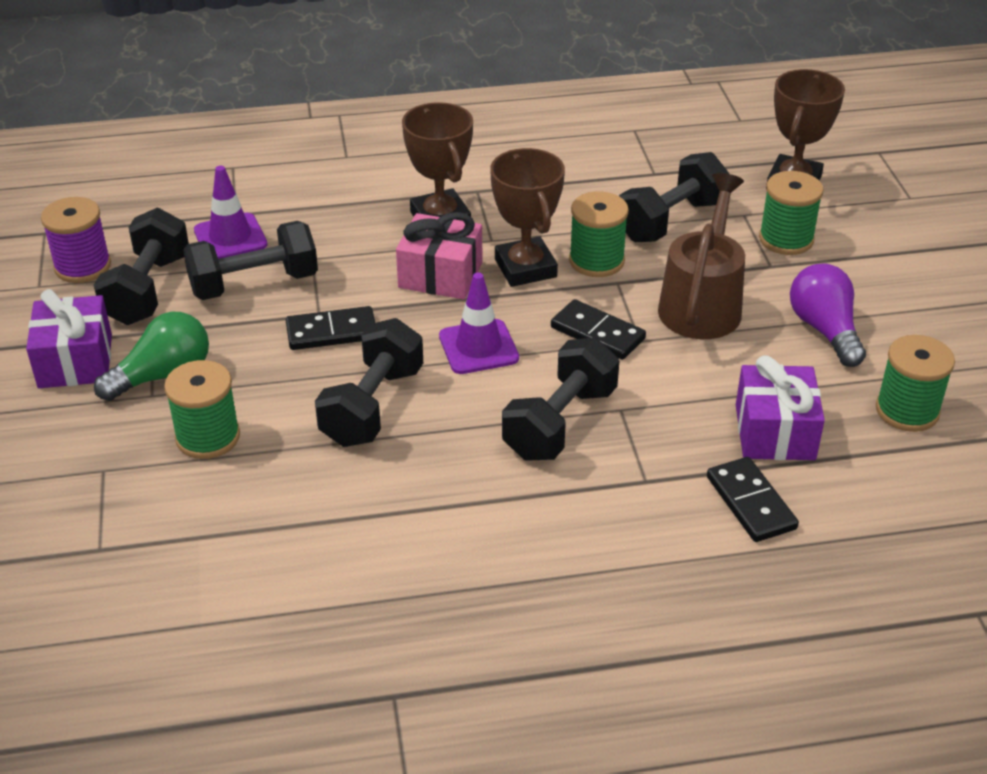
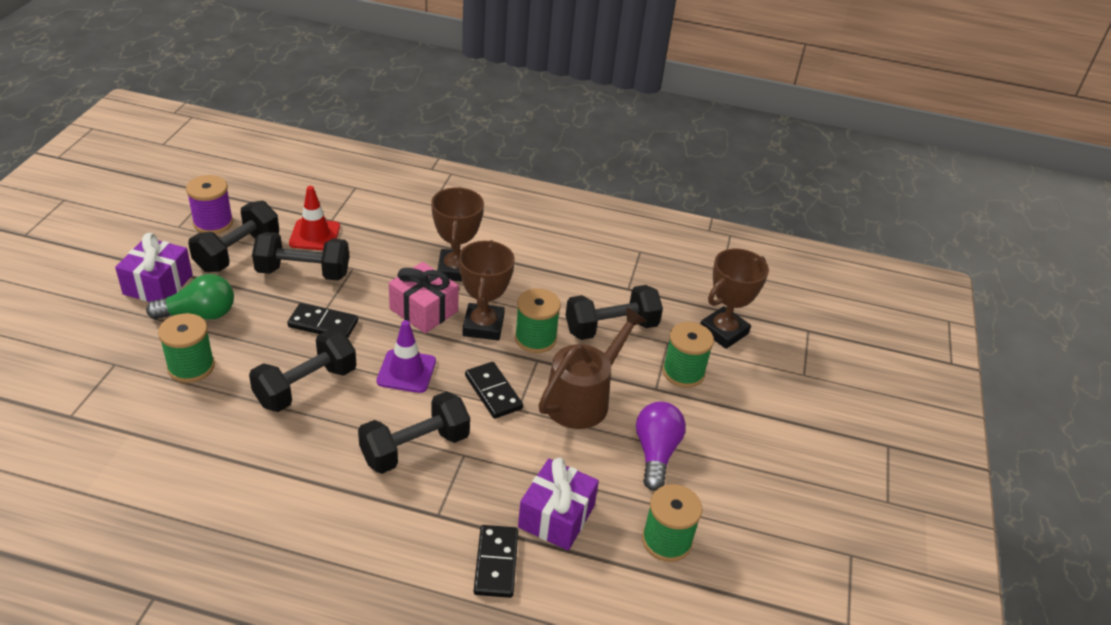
camera: 20 degrees right, 0 degrees up
(230, 237) = (315, 235): purple traffic cone -> red traffic cone

